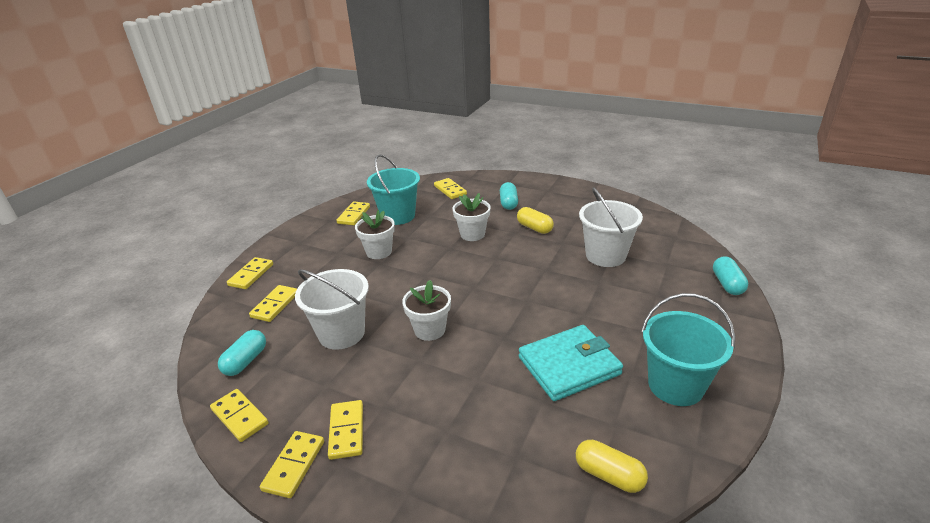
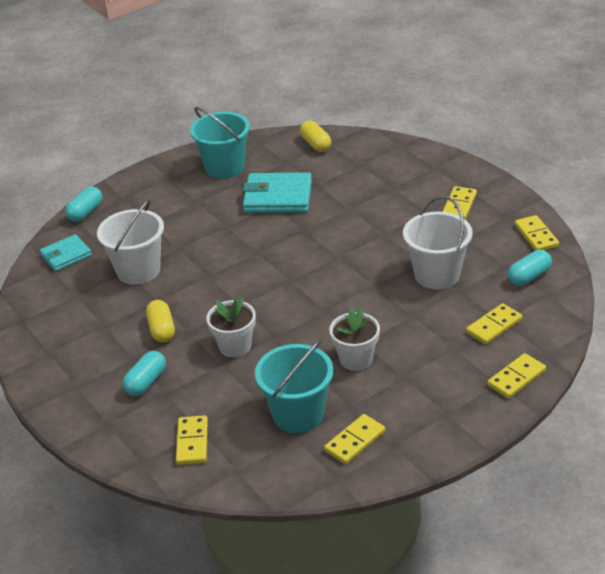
camera: 150 degrees left, 5 degrees up
(294, 465) = (500, 197): yellow domino -> none
(429, 330) = (359, 254): white flower pot -> none
(678, 248) = (66, 255): none -> turquoise wallet

